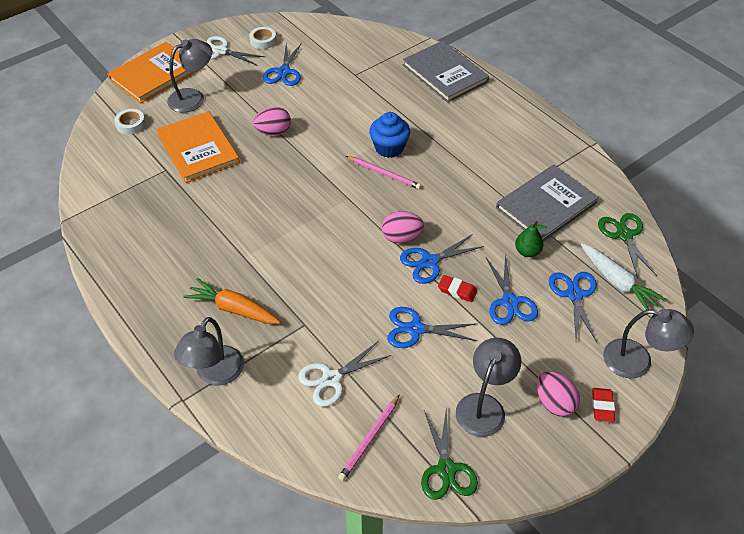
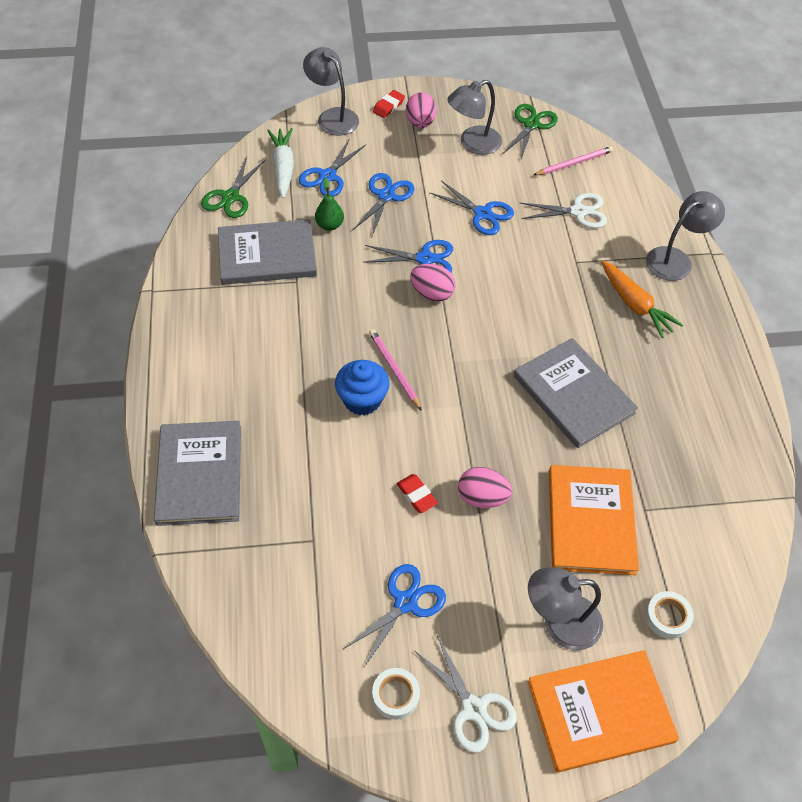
camera: 150 degrees left, 5 degrees up
(248, 216) = (573, 394): none -> grey book
(457, 290) = (422, 225): red eraser -> red eraser (416, 495)

